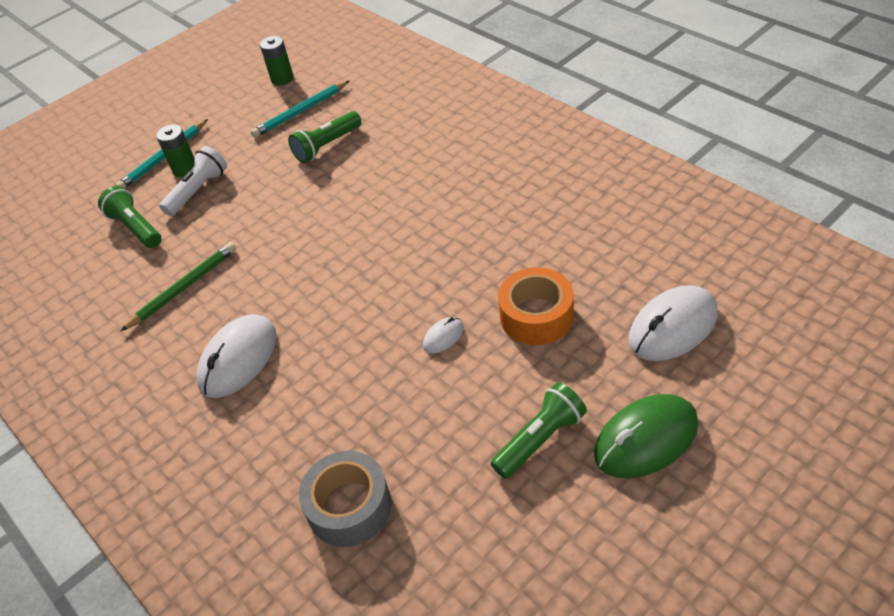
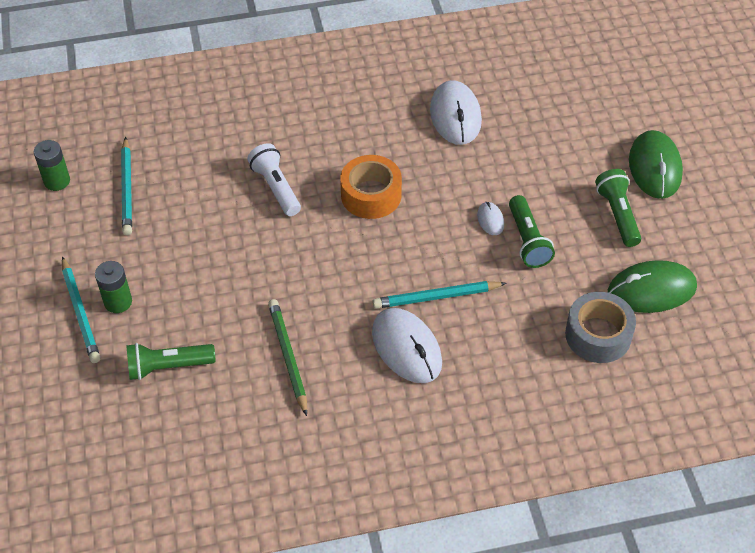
camera: 65 degrees left, 5 degrees up
(198, 191) = (163, 303): white flashlight -> white flashlight (276, 187)
(314, 347) = (436, 297): none -> turquoise pencil
(327, 146) = (199, 192): green flashlight -> green flashlight (528, 240)
(450, 528) = (651, 290): none -> green mouse
(536, 316) = (514, 163): orange tape -> orange tape (371, 195)
(672, 327) = (580, 107): white mouse -> white mouse (455, 116)

